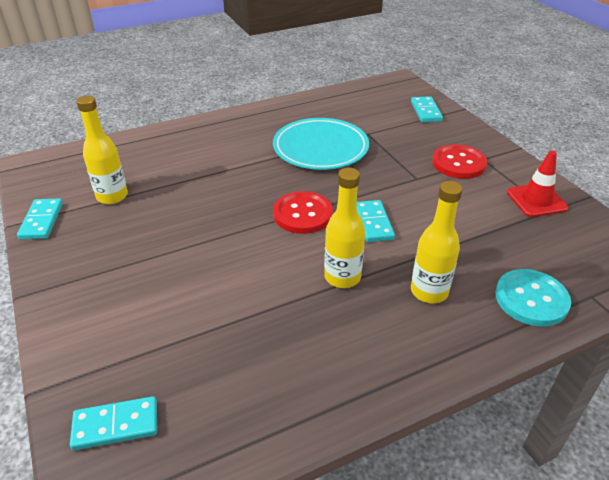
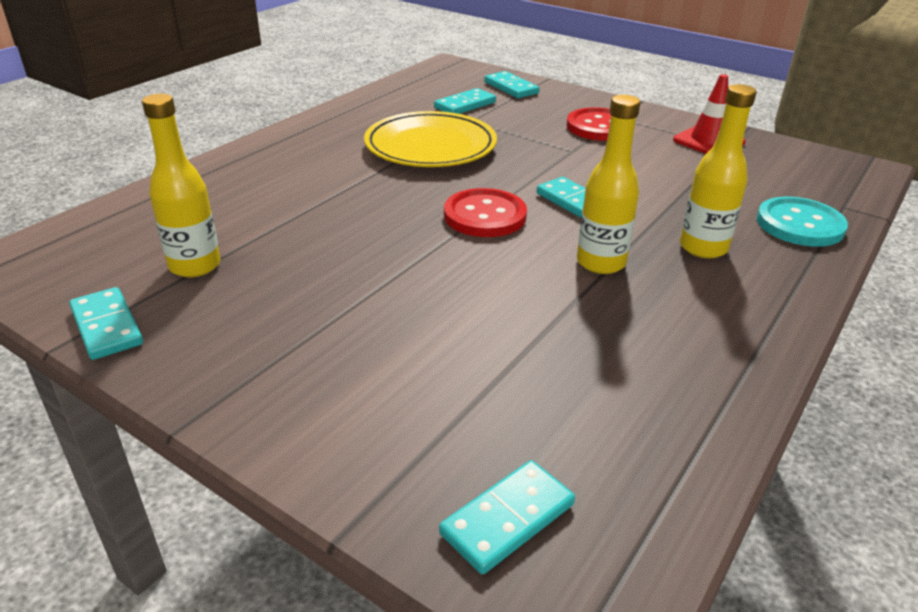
camera: 30 degrees left, 5 degrees down
(320, 148) = (430, 146): turquoise plate -> yellow plate
(377, 119) = (465, 105): none -> turquoise domino

